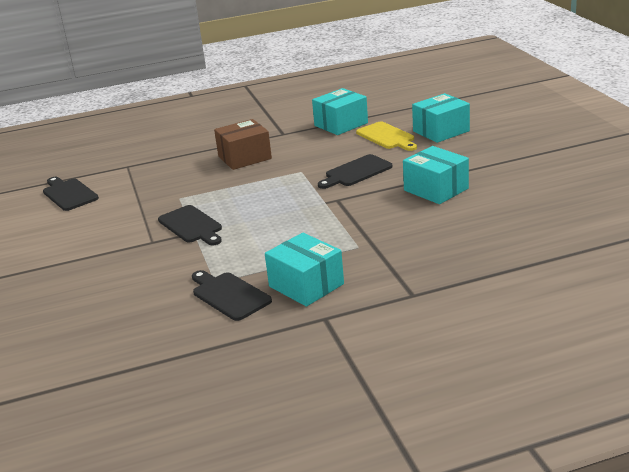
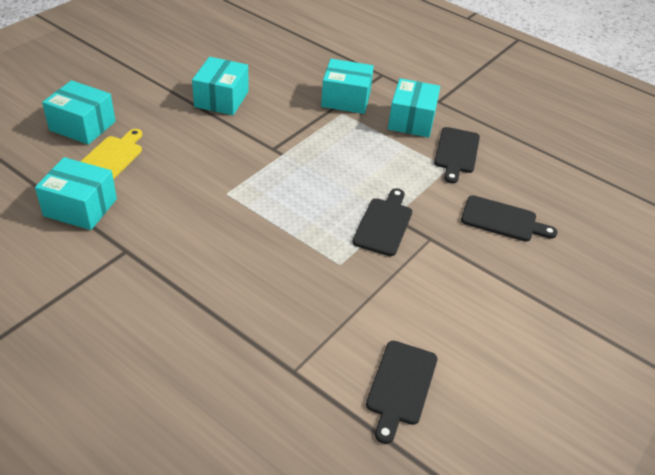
camera: 130 degrees left, 15 degrees up
(244, 157) = (212, 255): brown box -> none
(356, 172) = (209, 154): black cutting board -> black cutting board (502, 220)
(381, 255) = (346, 99): none -> turquoise box

